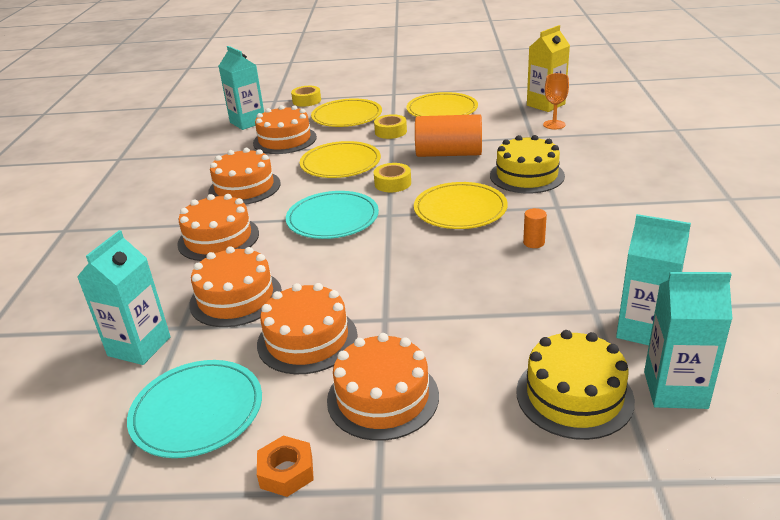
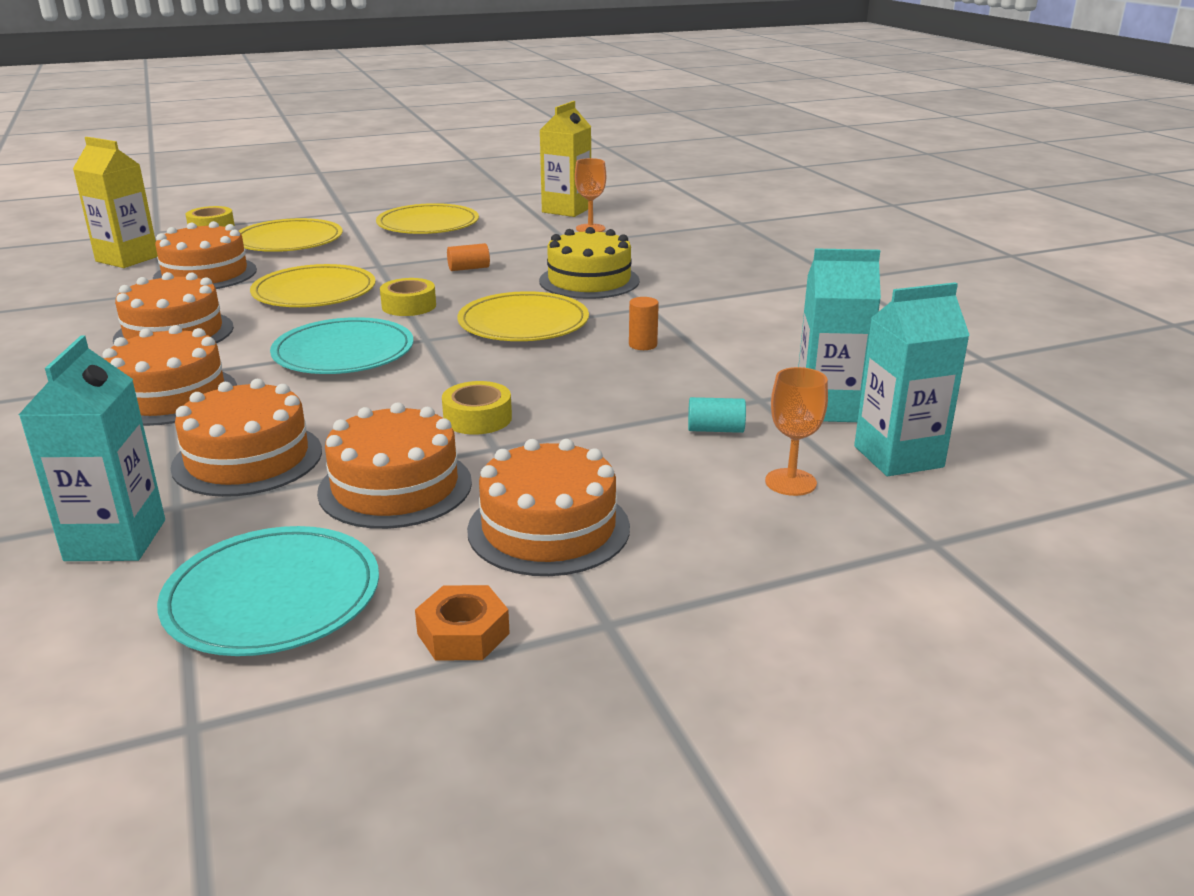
camera: 25 degrees left, 5 degrees down
(247, 122) = (127, 259): turquoise carton -> yellow carton
(390, 132) = (368, 252): yellow tape -> yellow tape (477, 418)
(449, 154) = (469, 268): orange cylinder -> orange cylinder, size x0.42
(544, 333) = (715, 429): none -> turquoise cylinder
(574, 395) = (790, 482): yellow cake -> orange goblet

